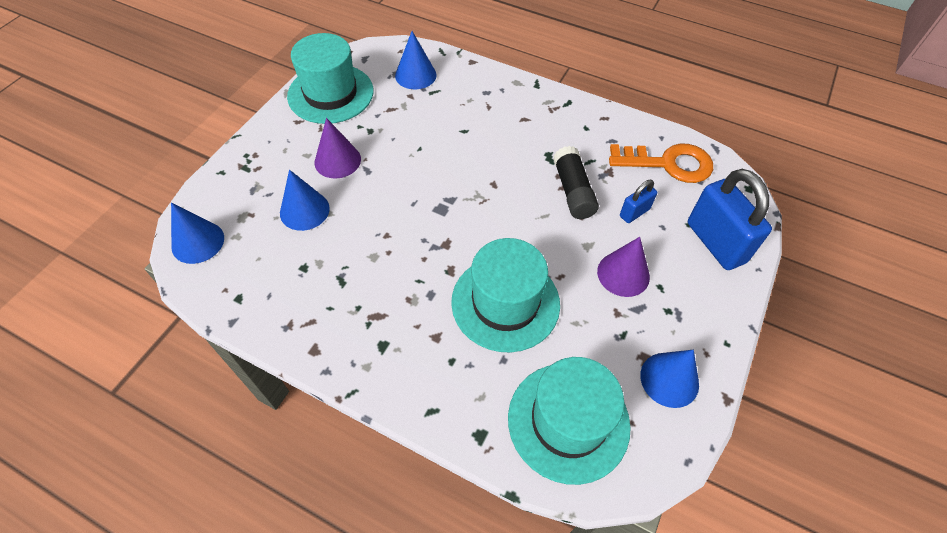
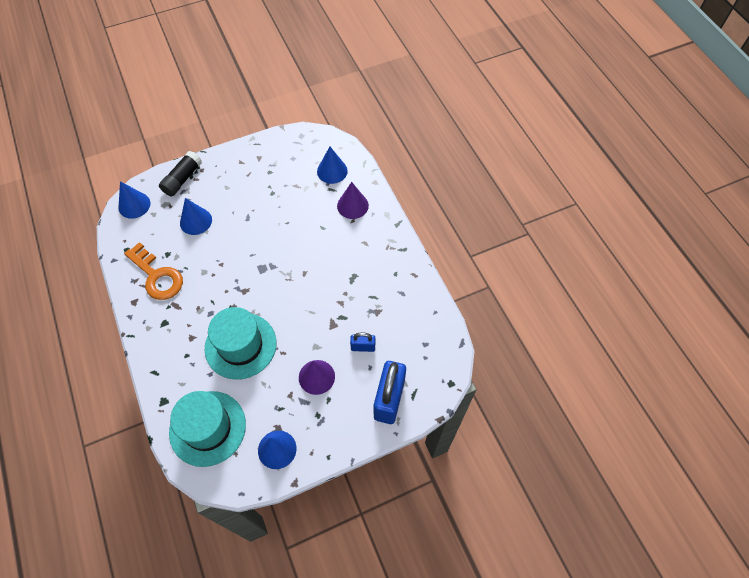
camera: 40 degrees right, 5 degrees up
(330, 93) = (274, 154): turquoise hat -> none
(337, 160) = (238, 201): purple cone -> purple cone (352, 205)
(573, 191) = (343, 308): black glue stick -> black glue stick (182, 179)
(668, 163) = (418, 332): orange key -> orange key (157, 276)

